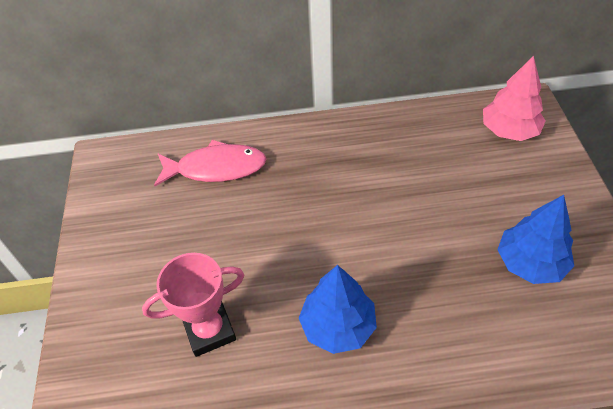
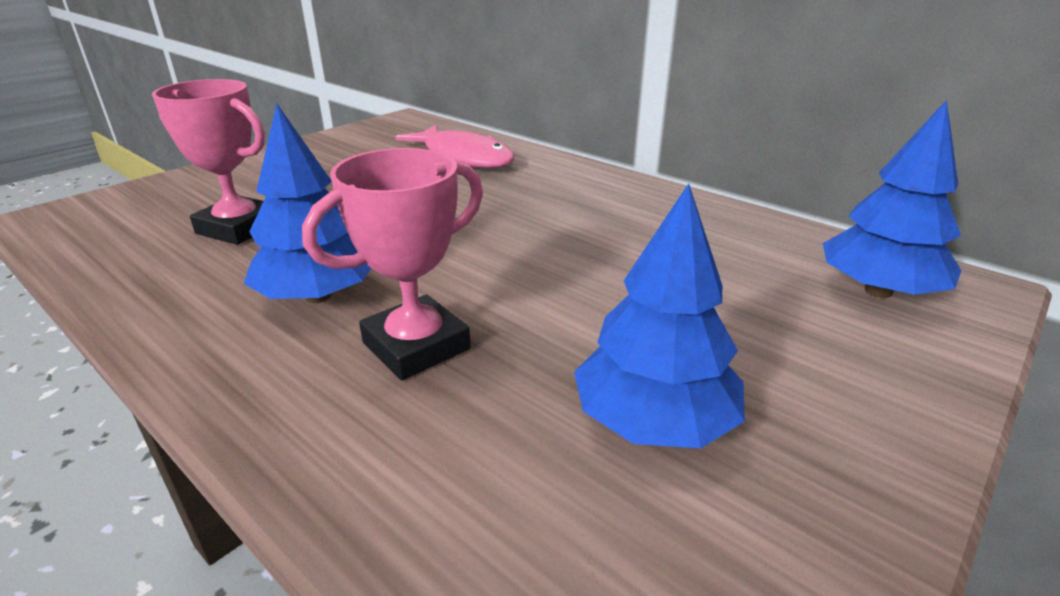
camera: 45 degrees right, 20 degrees down
(419, 309) = (416, 346): none -> pink trophy
(509, 130) = (878, 291): pink tree -> blue tree

